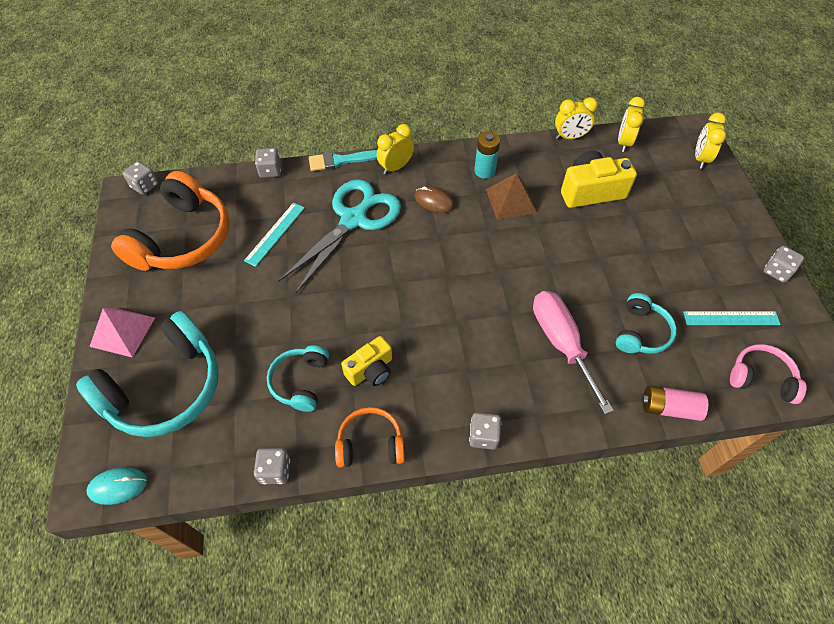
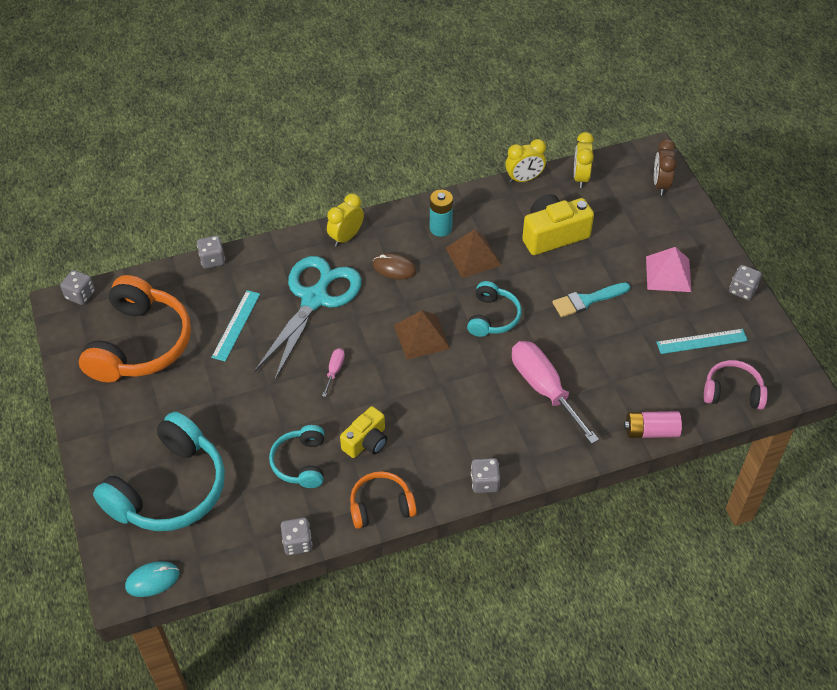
camera: 10 degrees left, 5 degrees down
(122, 332) = (108, 444): pink pyramid -> pink pyramid (668, 274)
(340, 161) = (285, 238): turquoise brush -> turquoise brush (587, 300)
(356, 291) = (334, 370): none -> pink screwdriver
(447, 270) = (421, 336): none -> brown pyramid
(641, 332) = (618, 367): turquoise headphones -> turquoise headphones (492, 317)
(700, 158) = (660, 184): yellow clock -> brown clock

